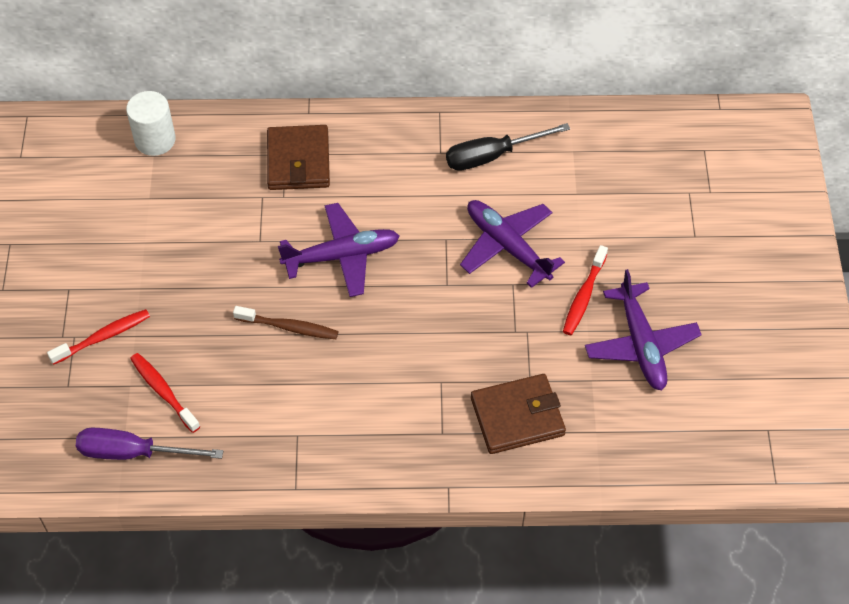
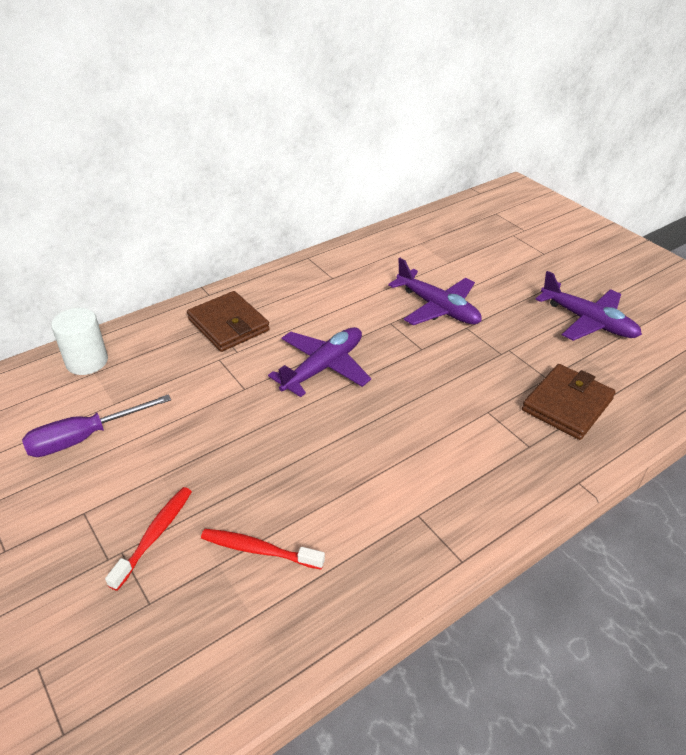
camera: 35 degrees left, 15 degrees down
(133, 452) = (275, 626): purple screwdriver -> purple screwdriver (84, 438)
(289, 327) = (329, 436): brown toothbrush -> none
(492, 156) = (370, 265): black screwdriver -> none
(507, 246) = (437, 308): purple plane -> purple plane turned 150 degrees counterclockwise
(583, 296) = (520, 312): red toothbrush -> none

